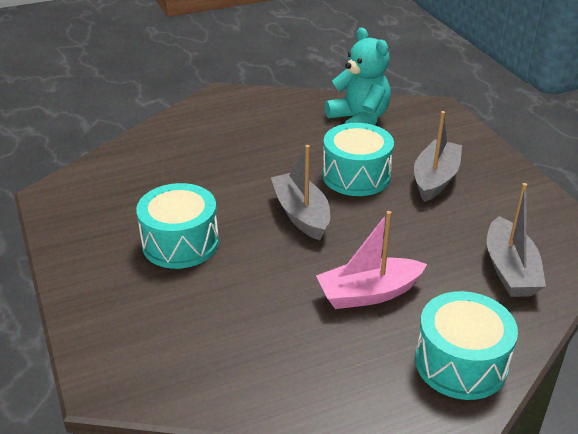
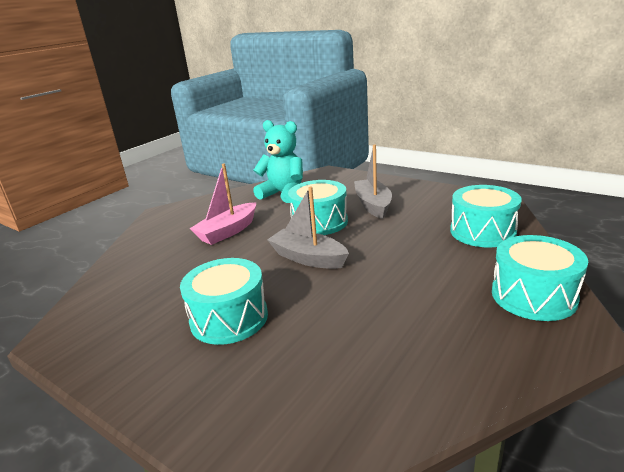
camera: 30 degrees left, 10 degrees down
(368, 293) = (418, 284): pink boat -> pink boat (228, 231)
(510, 269) = (482, 232): grey boat -> turquoise drum

